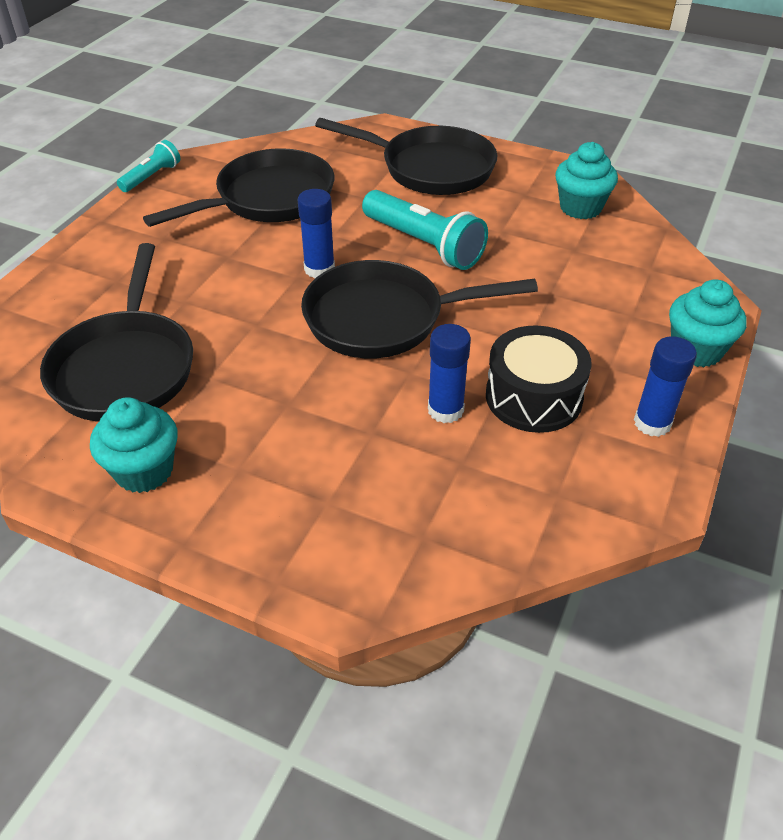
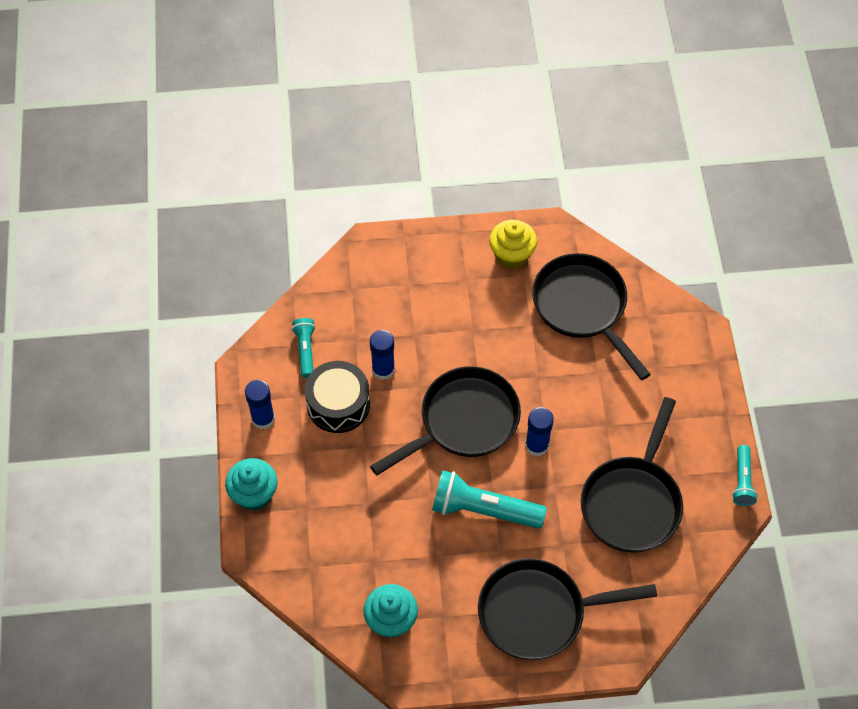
camera: 150 degrees right, 15 degrees up
(144, 471) = (511, 255): turquoise cupcake -> yellow cupcake
(547, 481) = (305, 350): none -> turquoise flashlight

